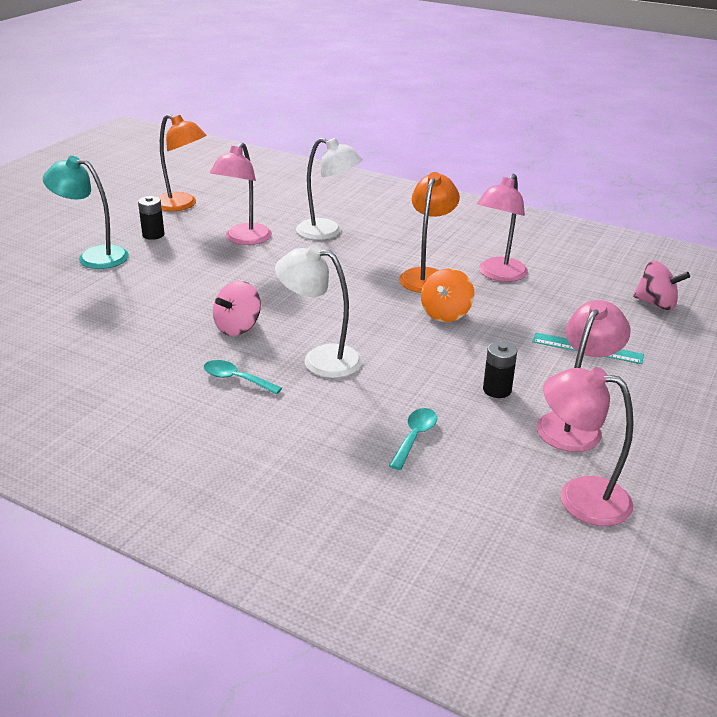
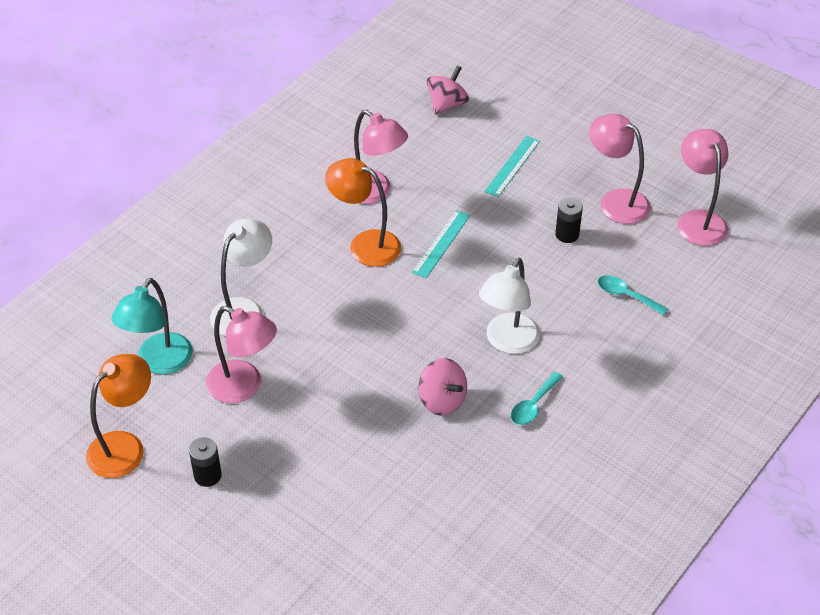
camera: 80 degrees left, 15 degrees up
(93, 256) = (254, 534): turquoise lamp -> turquoise lamp (159, 363)
(446, 314) = (441, 243): orange spinning top -> turquoise ruler
(579, 497) = (698, 220): pink lamp -> pink lamp turned 135 degrees clockwise

